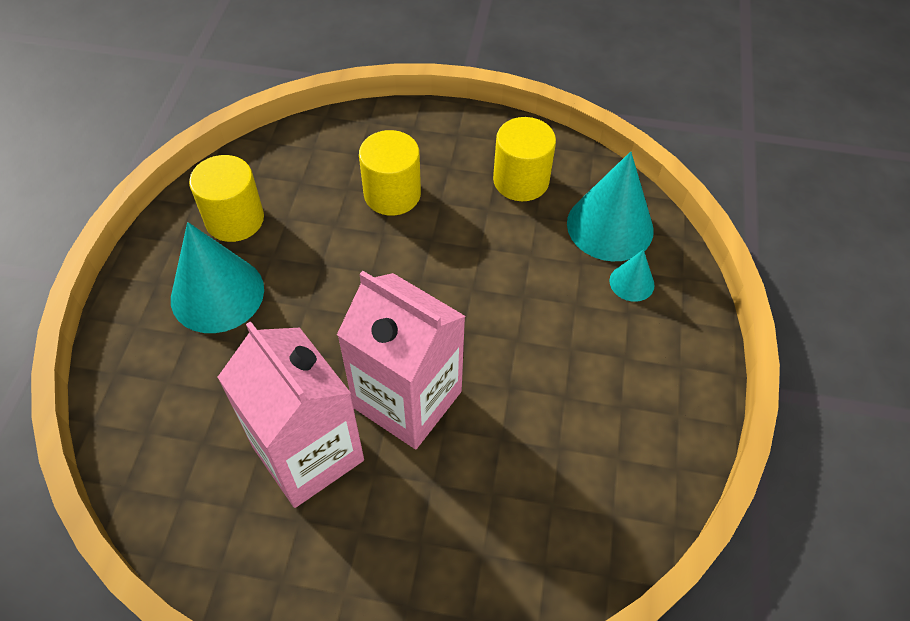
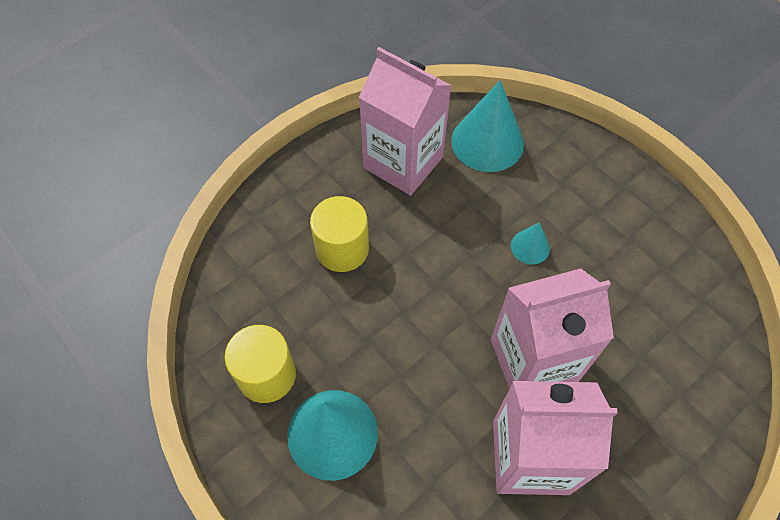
camera: 50 degrees left, 5 degrees up
(521, 181) = (403, 162): yellow cylinder -> pink carton
(631, 282) = (542, 164): turquoise cone -> turquoise cone (530, 247)

